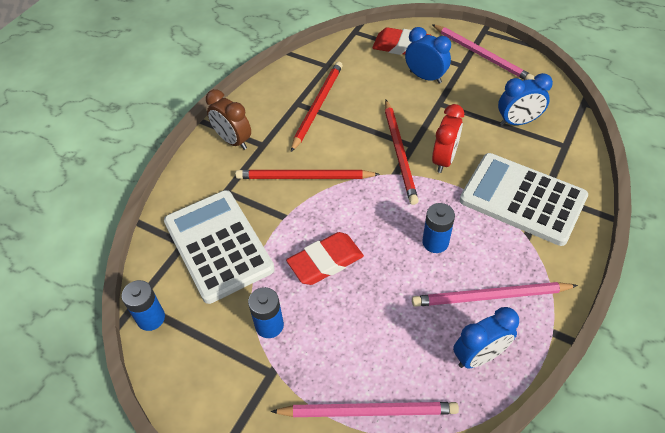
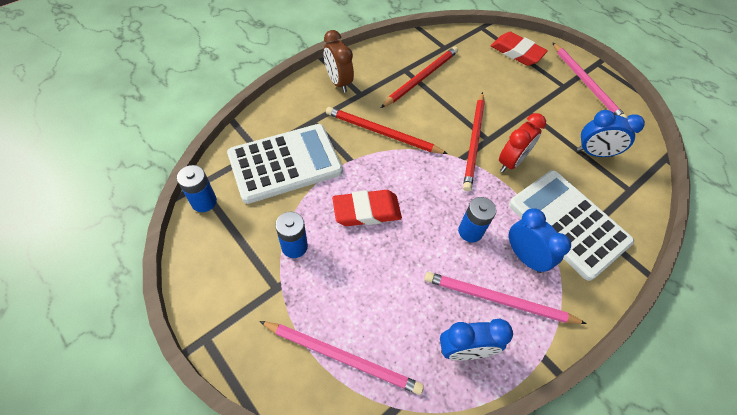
camera: 15 degrees right, 5 degrees up
(218, 245) = (285, 163): white calculator -> white calculator turned 75 degrees clockwise
(425, 77) = (526, 85): blue clock -> blue clock (524, 257)

